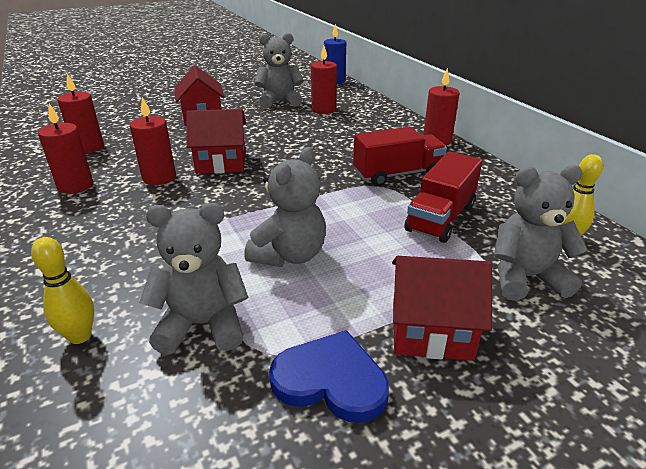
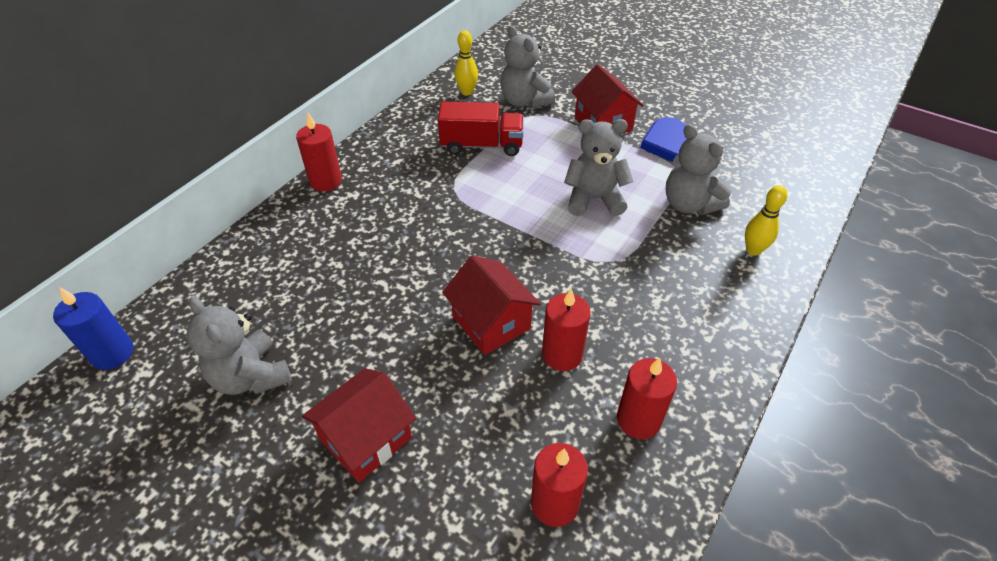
camera: 120 degrees left, 15 degrees up
(323, 109) = (266, 308): red candle -> none
(397, 174) = (424, 185): red truck -> none

